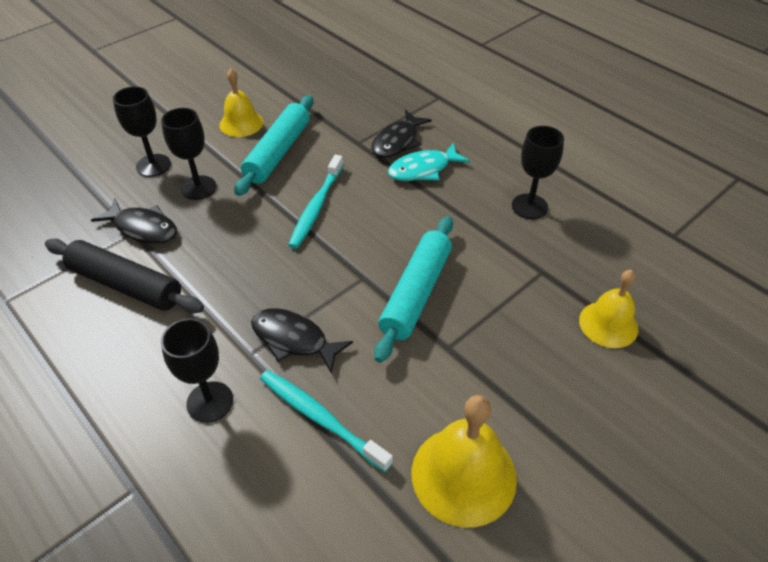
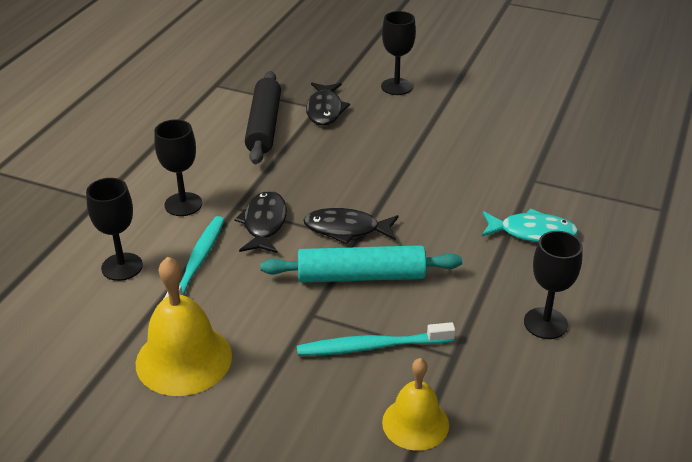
camera: 65 degrees right, 10 degrees down
(198, 188) = (390, 117): black goblet -> black goblet (122, 267)
(241, 123) = (490, 107): yellow bell -> none
(278, 152) = (472, 140): turquoise rolling pin -> none
(316, 207) = (421, 184): turquoise toothbrush -> turquoise toothbrush (371, 346)
(397, 141) = (558, 203): black fish -> black fish (346, 229)
(423, 169) = (532, 232): turquoise fish -> turquoise fish turned 150 degrees clockwise

